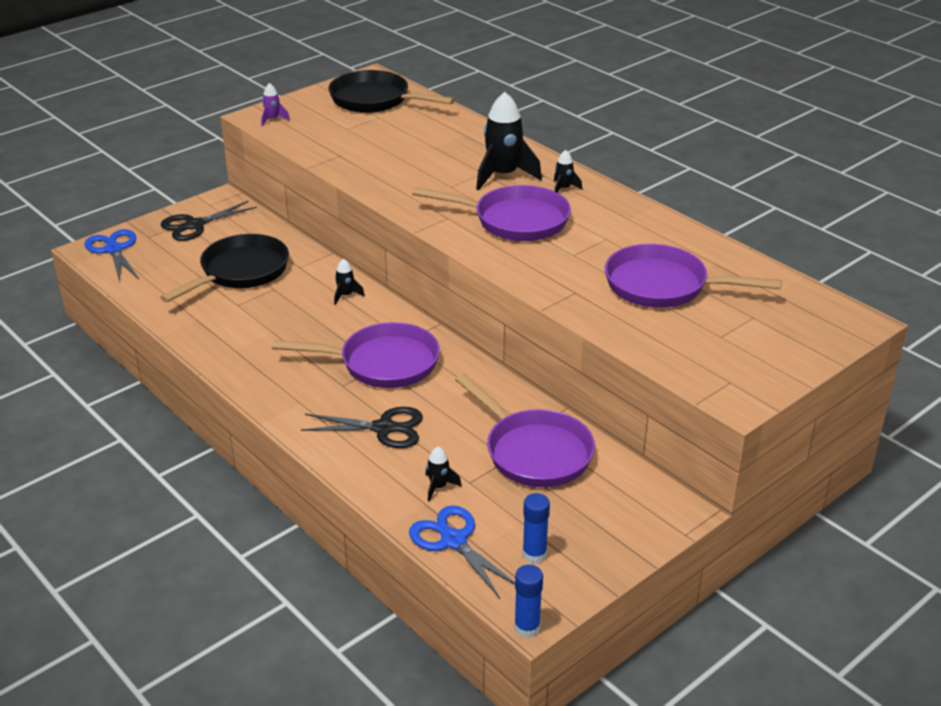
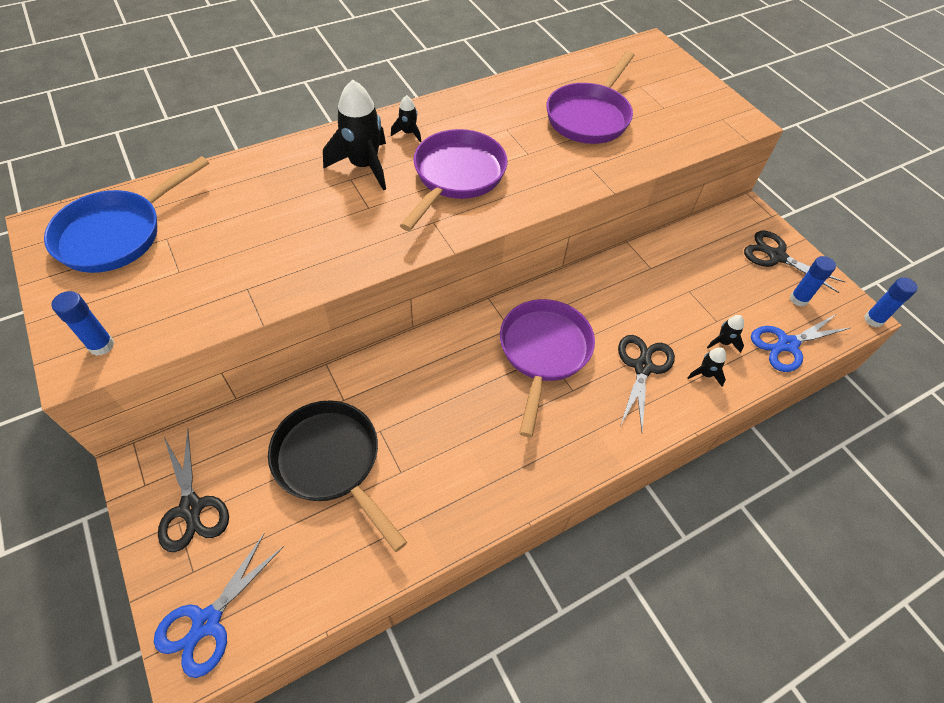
camera: 80 degrees left, 20 degrees up
(114, 249) = (207, 622): blue scissors -> blue scissors turned 45 degrees counterclockwise
(273, 120) = (101, 345): purple rocket -> blue glue stick
(346, 295) = (417, 364): black rocket -> black rocket (705, 374)
(375, 100) = (117, 234): black pan -> blue pan
(534, 452) = (681, 273): purple pan -> none
(604, 535) = (776, 256): none -> black scissors

